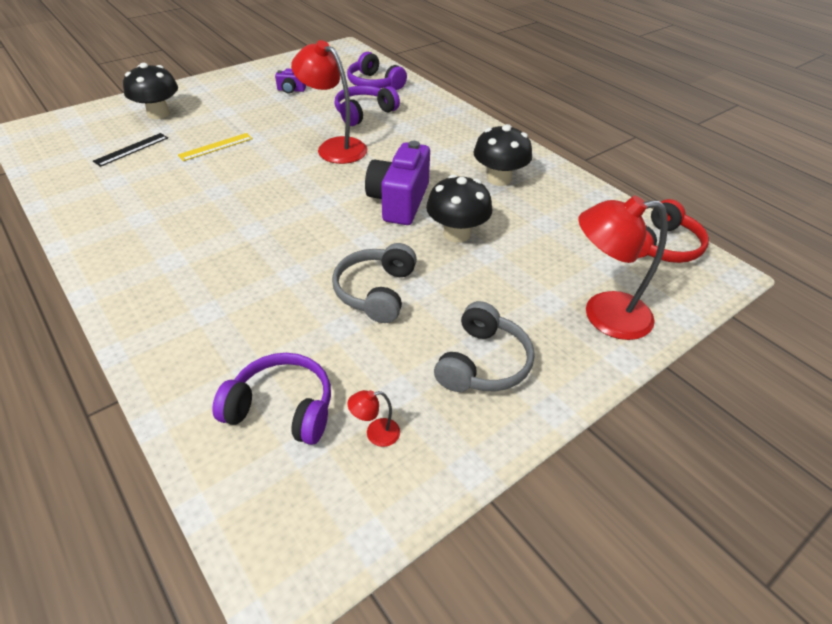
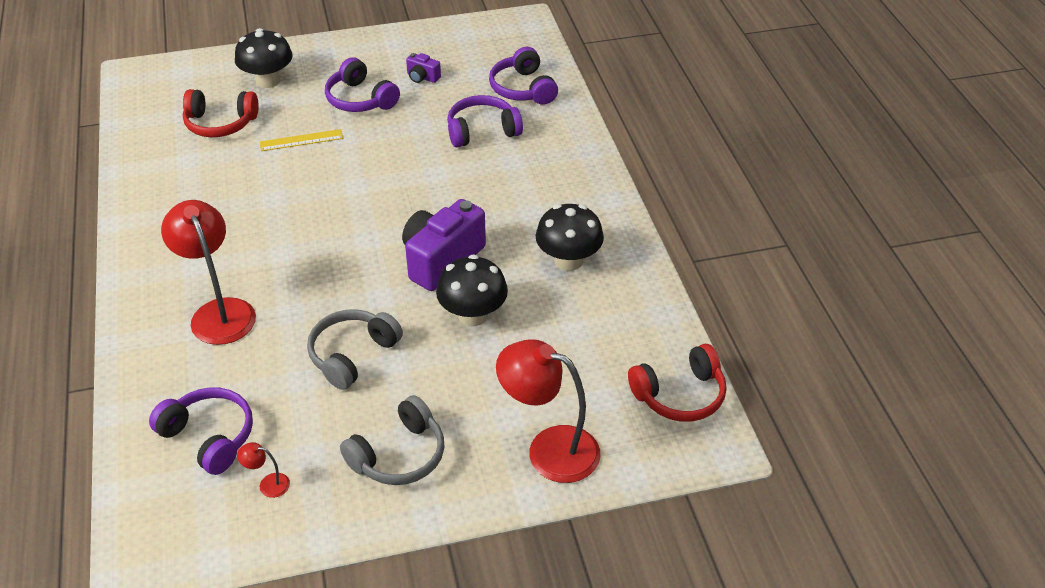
camera: 25 degrees right, 0 degrees up
(131, 149) = (220, 123): black ruler -> red headphones
(249, 111) = (360, 99): none -> purple headphones
(334, 147) = (420, 171): red lamp -> red lamp (219, 312)

